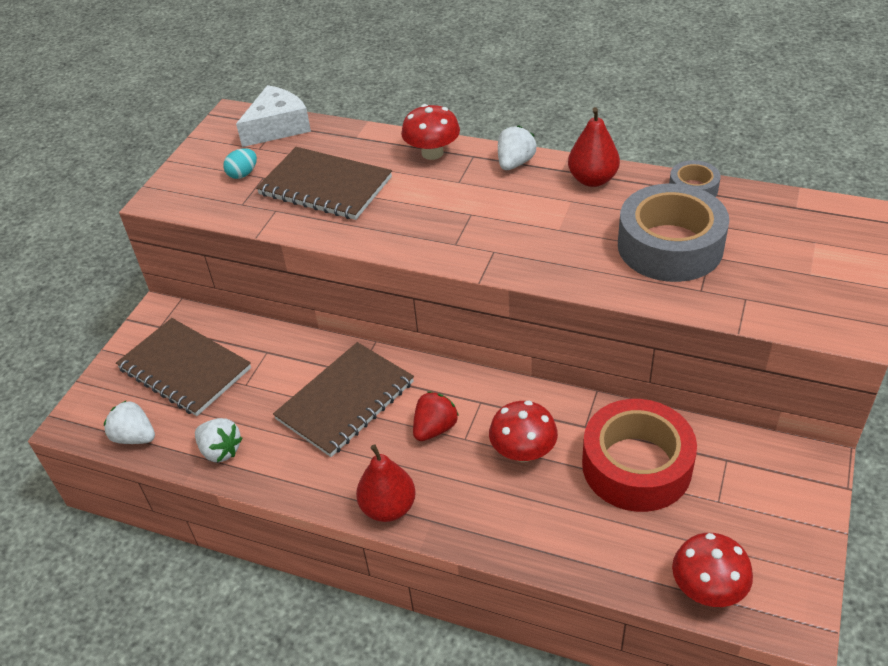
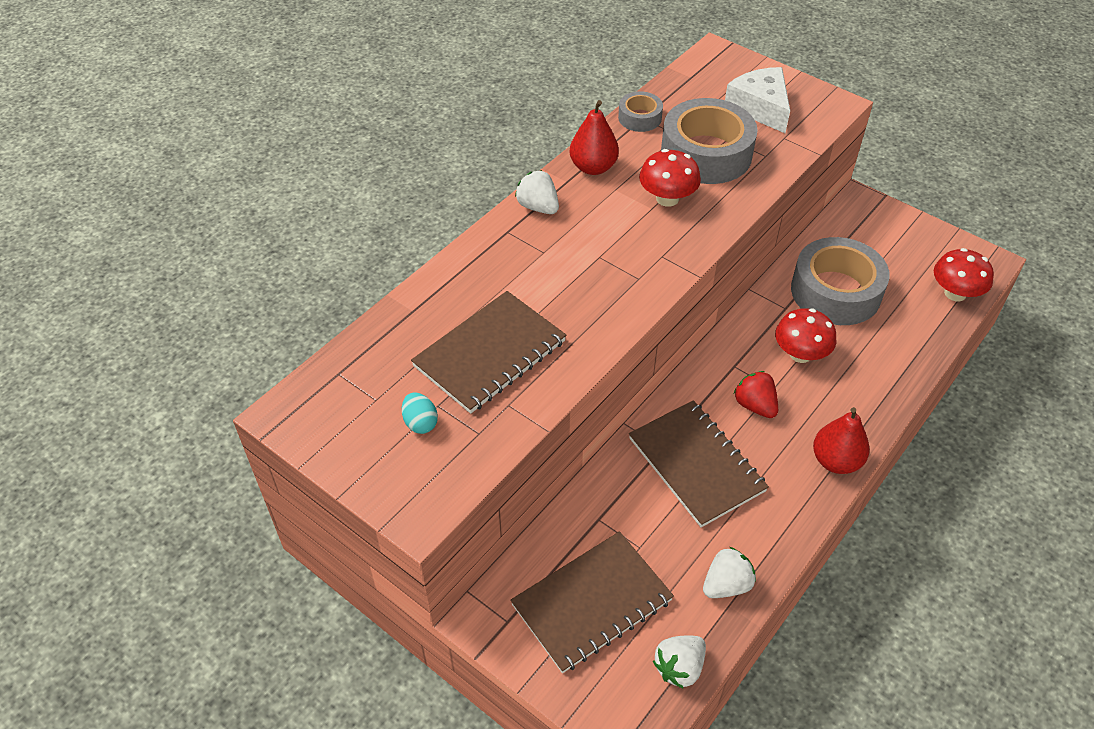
camera: 75 degrees left, 5 degrees up
(277, 127) = (343, 374): white cheese -> white cheese (760, 108)
(432, 153) = (483, 258): red mushroom -> red mushroom (667, 198)
(636, 466) = (835, 292): red tape -> grey tape

